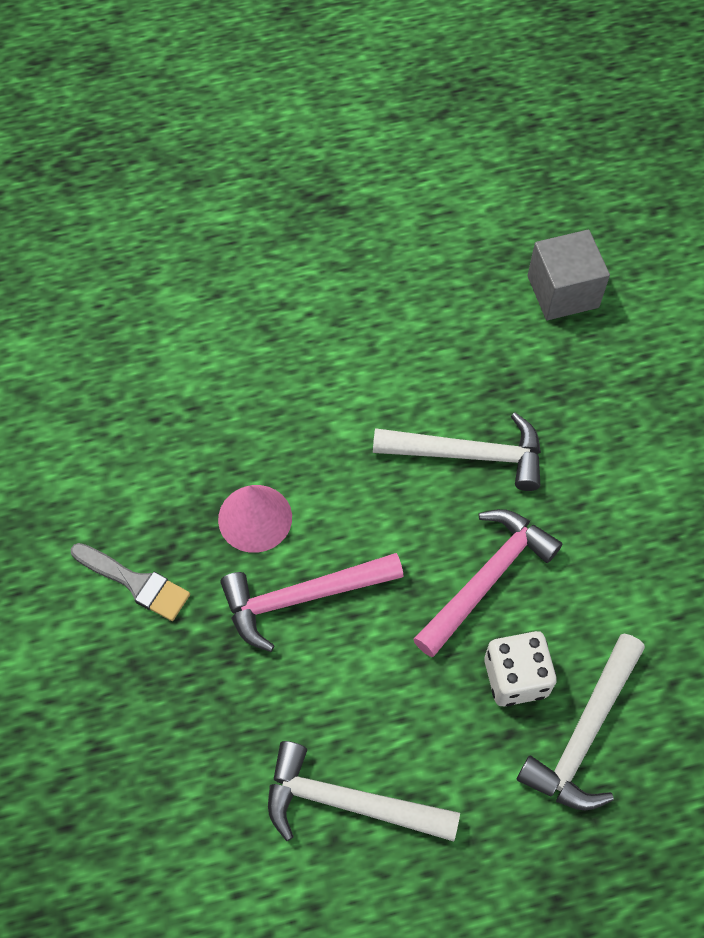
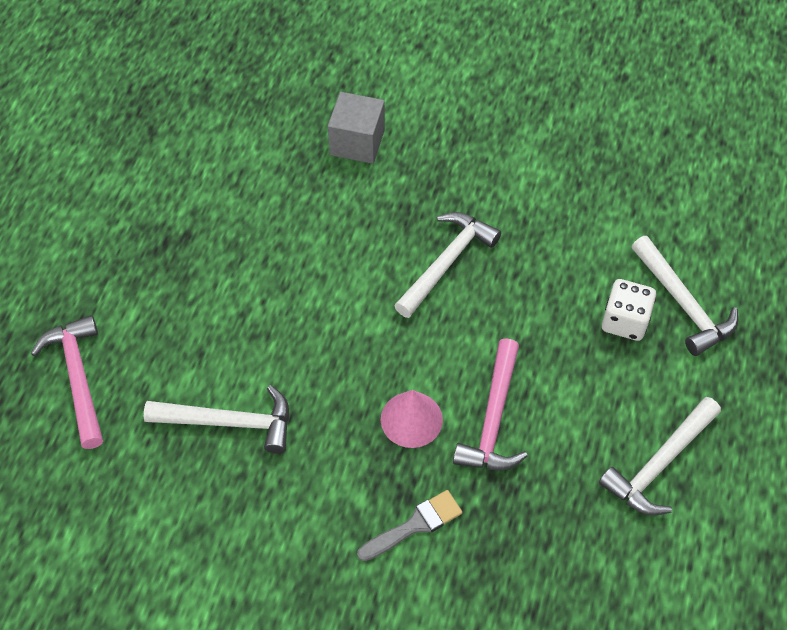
camera: 60 degrees left, 5 degrees down
(157, 359) = (230, 422): none -> white hammer
(487, 578) = (545, 300): pink hammer -> pink hammer (78, 378)

